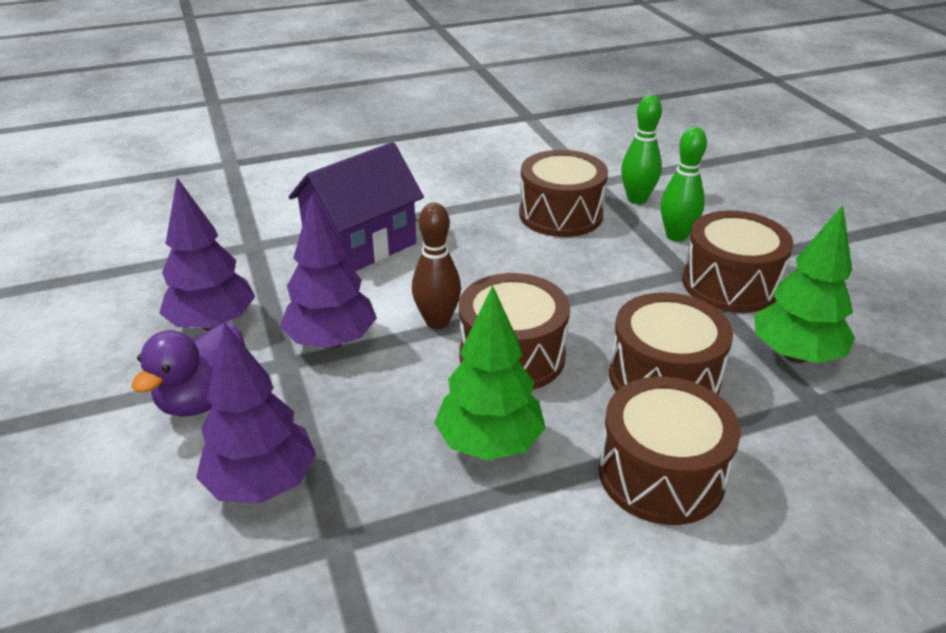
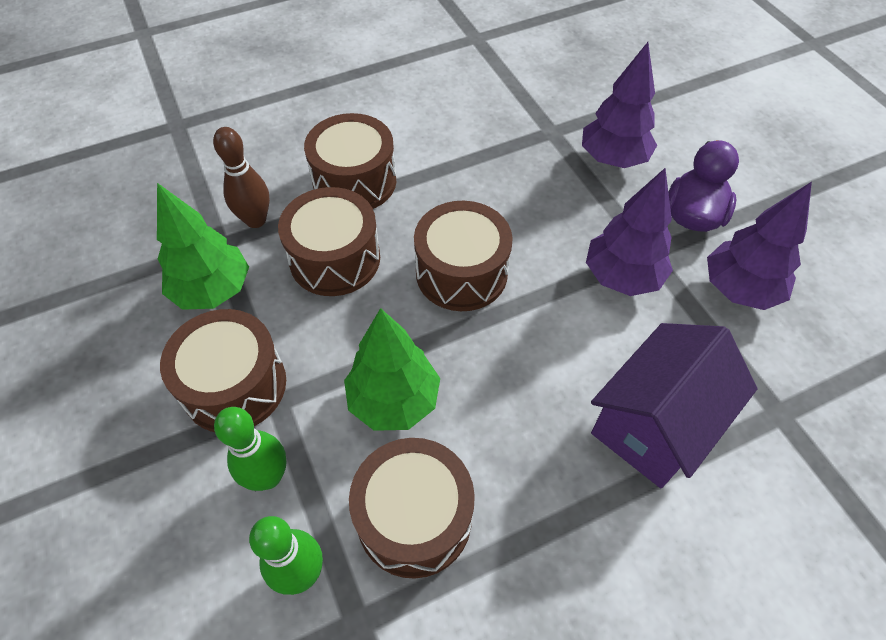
camera: 175 degrees right, 20 degrees up
(437, 321) = (535, 308): brown bowling pin -> brown bowling pin (256, 220)
(489, 444) = (471, 194): green tree -> green tree (394, 400)

